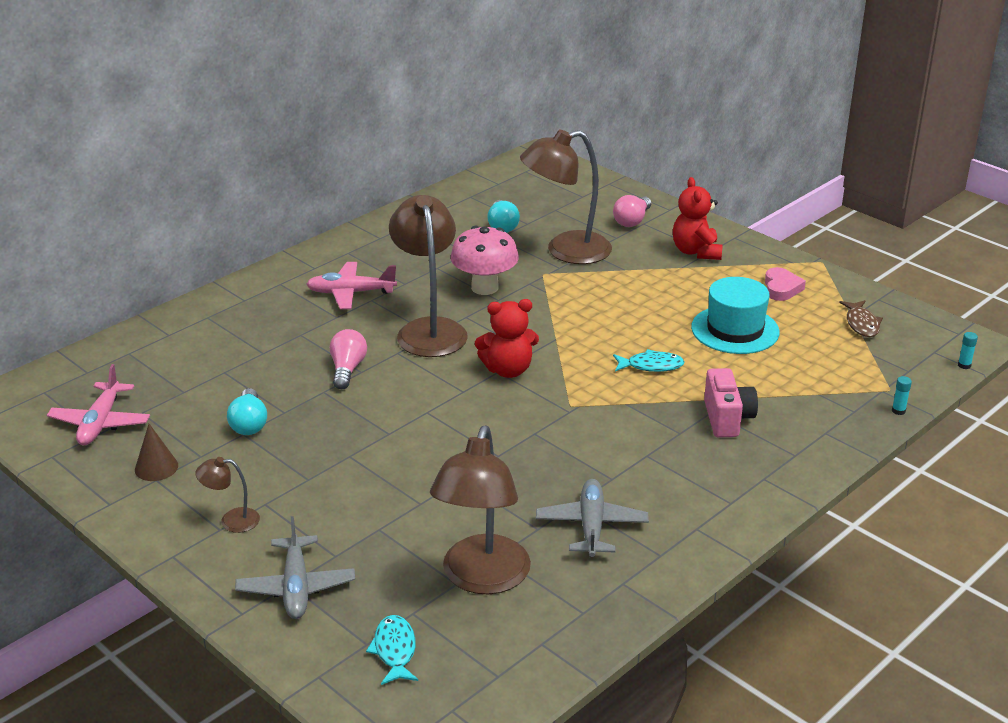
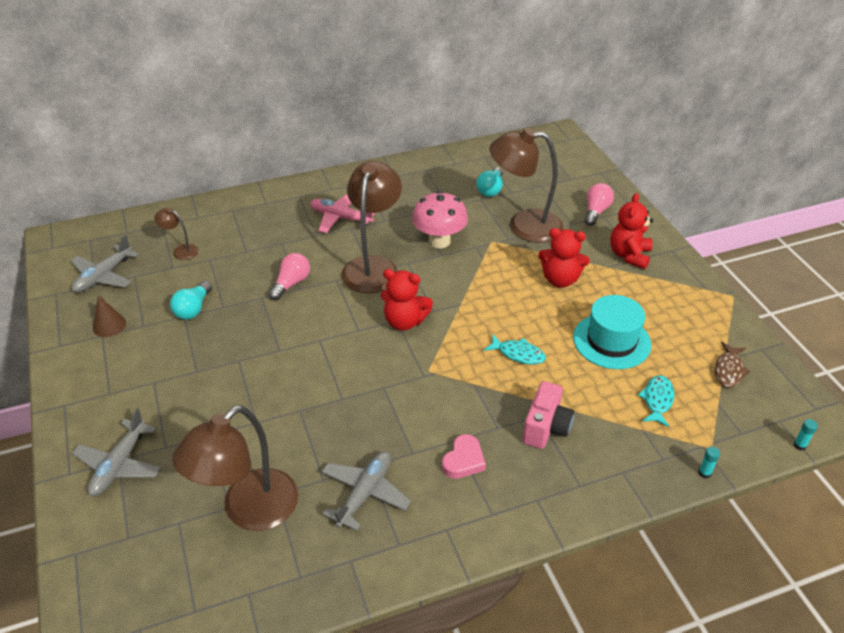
camera: 25 degrees right, 10 degrees up
(100, 423) = (103, 276): pink plane -> grey plane
(231, 520) = (122, 389): brown lamp -> brown lamp (181, 250)
(394, 650) = (141, 552): turquoise fish -> turquoise fish (657, 400)
(632, 221) = (596, 212): pink light bulb -> pink light bulb turned 150 degrees clockwise
(643, 290) = (560, 279): none -> red teddy bear
(781, 288) = (679, 312): pink heart -> pink heart (463, 460)

